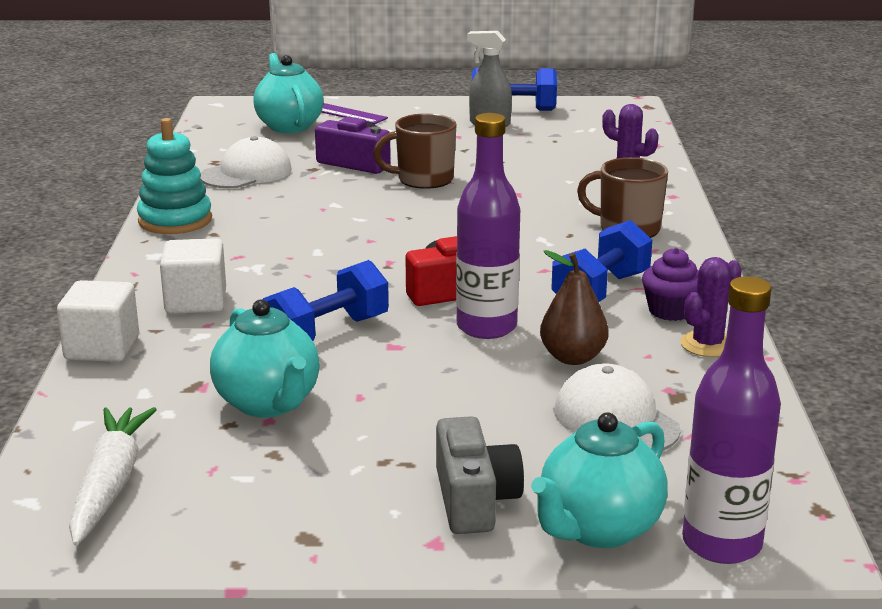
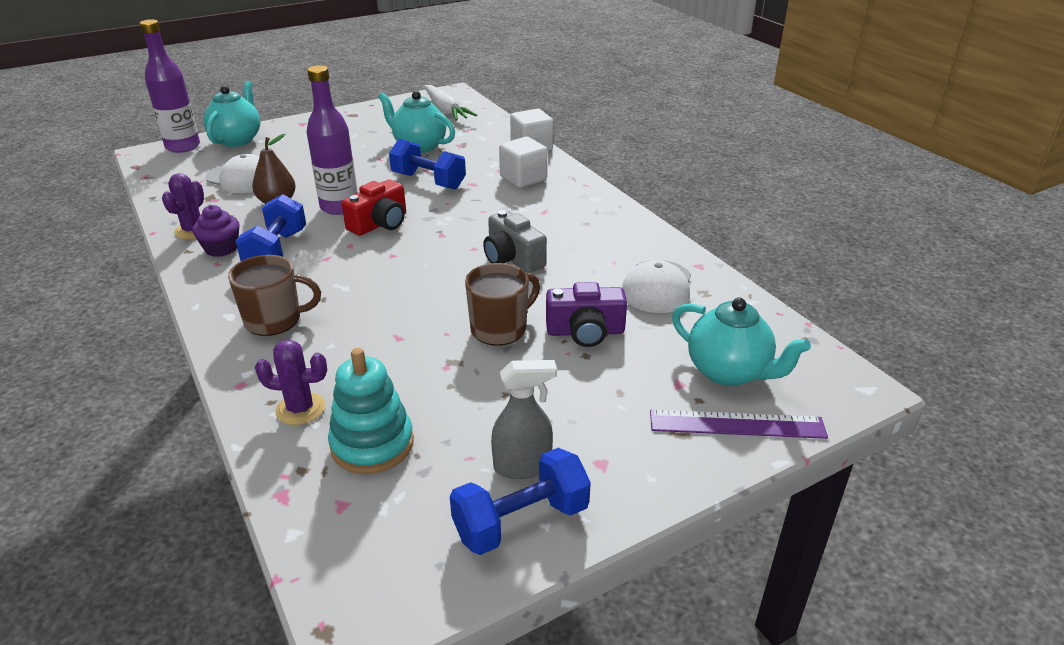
camera: 150 degrees right, 10 degrees up
(175, 220) = (628, 225): turquoise stacking toy -> turquoise stacking toy (372, 444)
(327, 333) = (428, 181): blue dumbbell -> blue dumbbell turned 75 degrees counterclockwise
(474, 500) = (295, 137): grey camera -> grey camera (512, 258)

